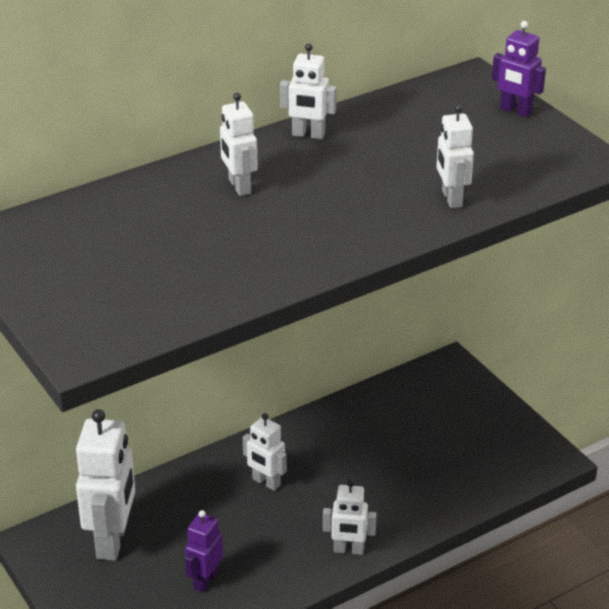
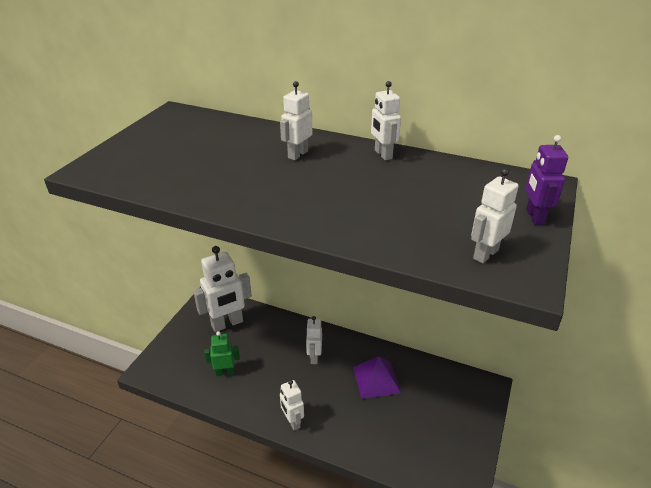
camera: 55 degrees right, 0 degrees up
(205, 580) = (225, 372): purple robot -> green robot
(356, 446) = (376, 379): none -> purple pyramid
(451, 199) = (380, 232): white robot -> white robot (485, 254)

